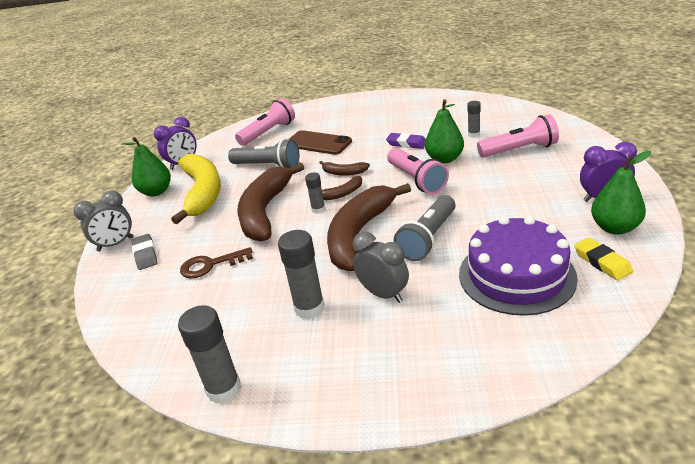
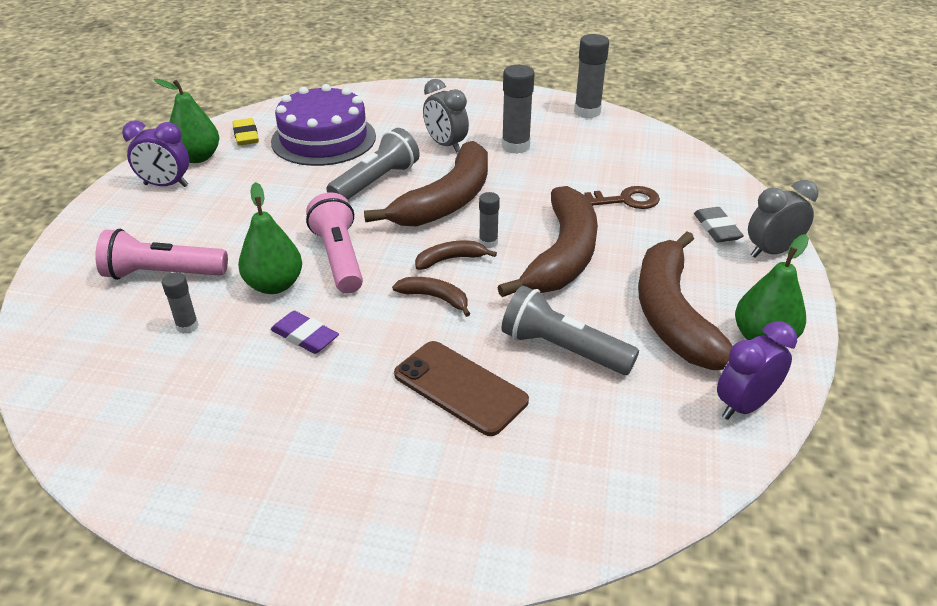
camera: 175 degrees left, 5 degrees up
(202, 192) = (672, 315): yellow banana -> brown banana
(268, 132) = (565, 464): pink flashlight -> none

